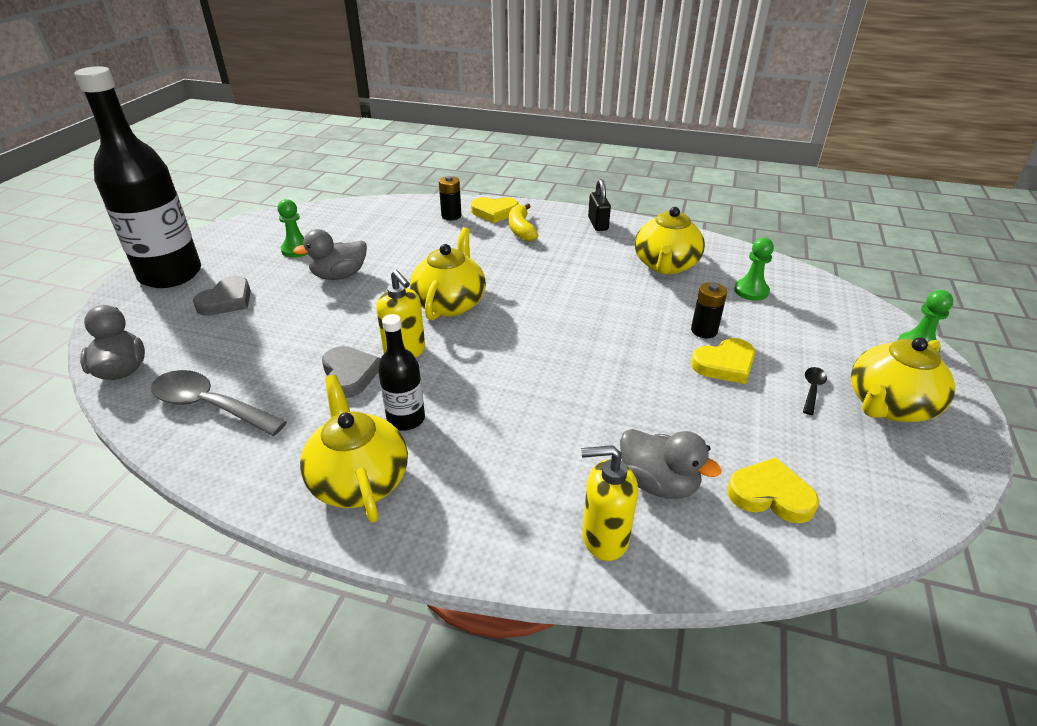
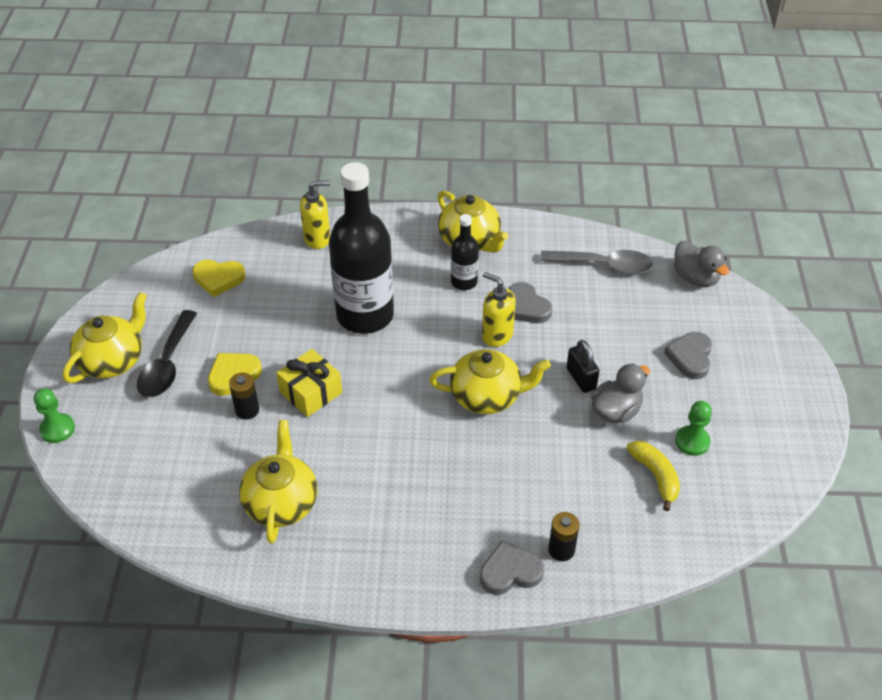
camera: 165 degrees right, 10 degrees up
(170, 274) = (777, 378): black bottle -> black bottle (365, 315)
(450, 303) = (487, 396): yellow teapot -> yellow teapot turned 90 degrees counterclockwise
(494, 212) = (510, 572): yellow heart -> grey heart
(521, 229) = (462, 538): yellow banana -> yellow banana (655, 476)
(598, 224) = (369, 575): black padlock -> black padlock (581, 378)
(633, 335) = (311, 392): none -> yellow gift
(658, 483) = (287, 273): grey duck -> none
(751, 291) = (193, 477): green pawn -> none
(812, 389) = (167, 364): black spoon -> black spoon, size x2.13

